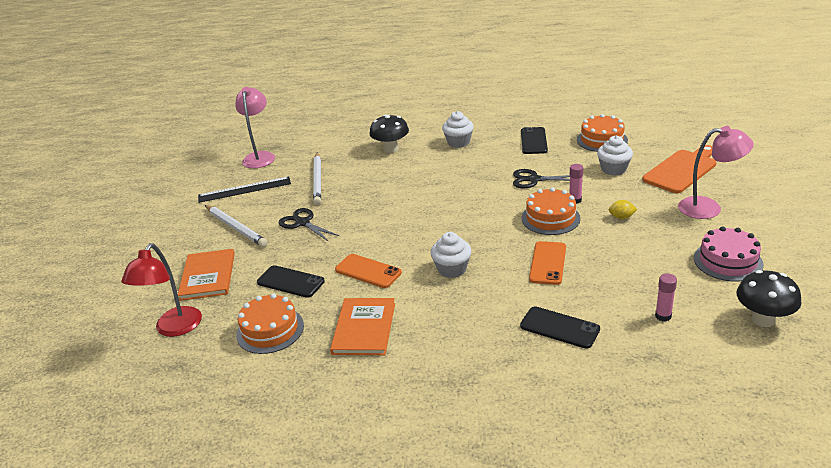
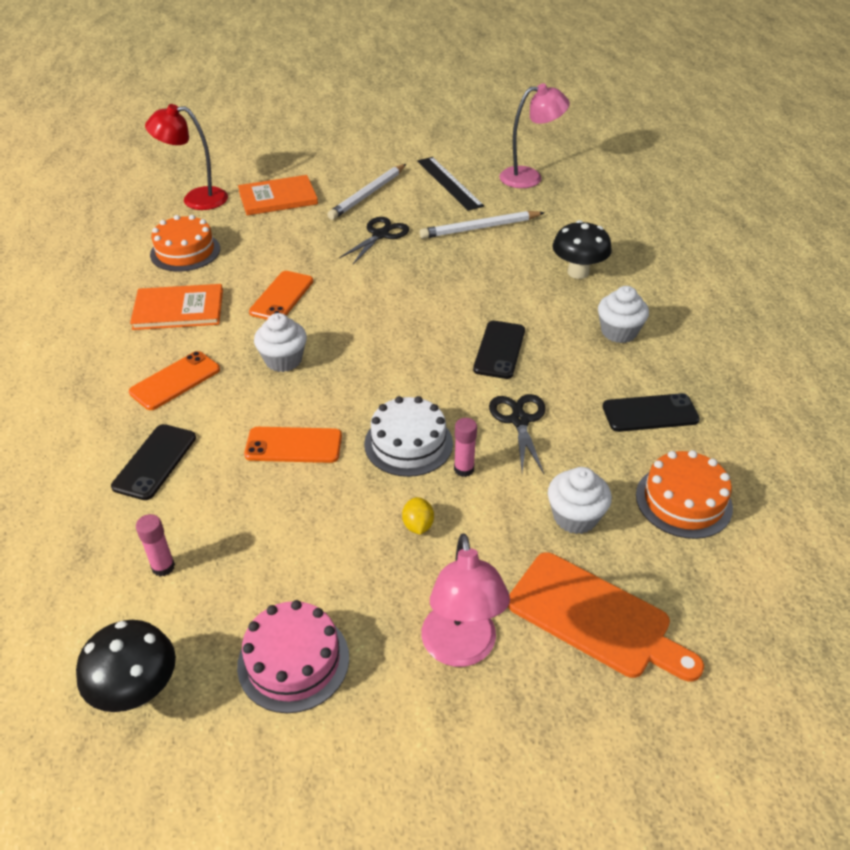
camera: 75 degrees right, 10 degrees up
(290, 282) = (265, 248): black phone -> black phone (499, 350)
(464, 323) = (175, 381): none -> orange phone
(550, 218) = (408, 443): orange cake -> white cake

